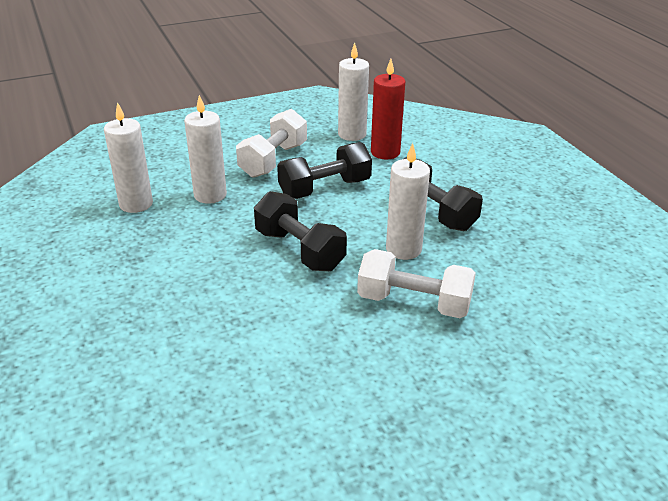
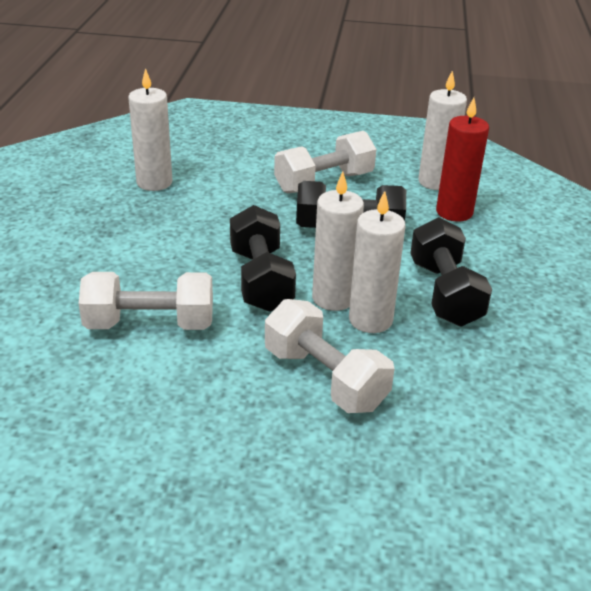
camera: 30 degrees right, 0 degrees up
(210, 195) = (228, 196): white candle -> white candle (333, 298)
(249, 317) = (150, 324): none -> white dumbbell

